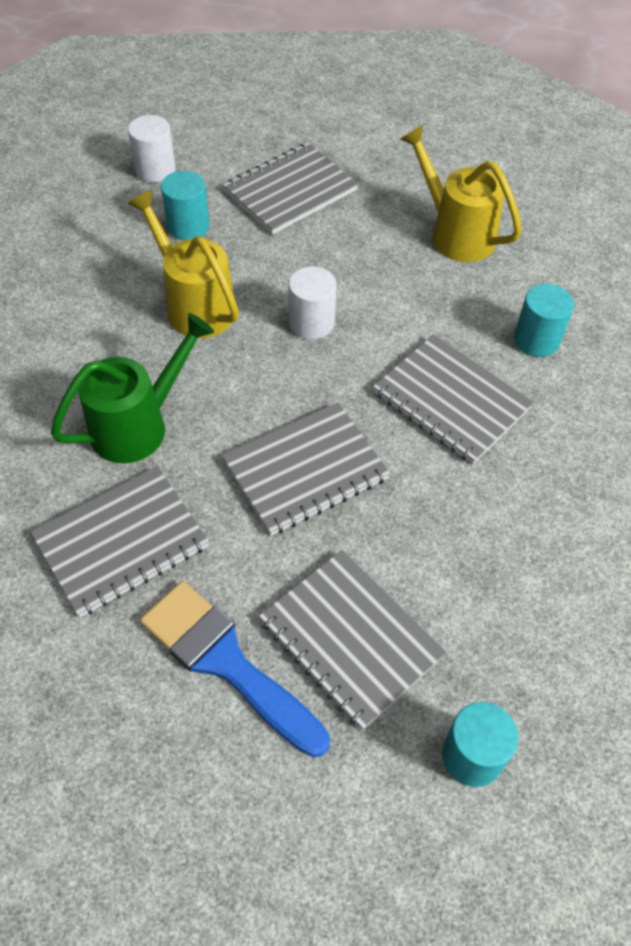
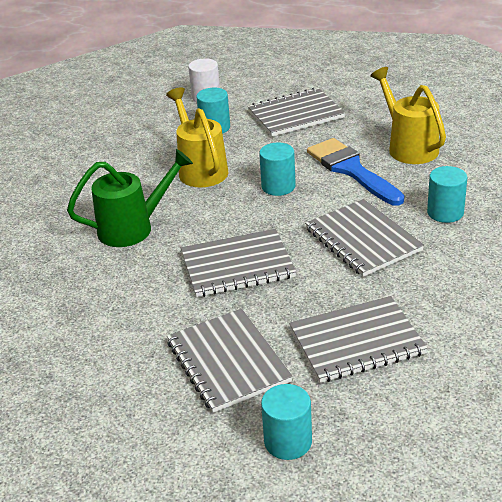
camera: 20 degrees right, 20 degrees down
(121, 542) = (93, 287): grey notebook -> grey notebook (356, 341)
(226, 662) = (135, 361): blue brush -> blue brush (351, 170)
(311, 323) = (278, 186): white cylinder -> turquoise cylinder

